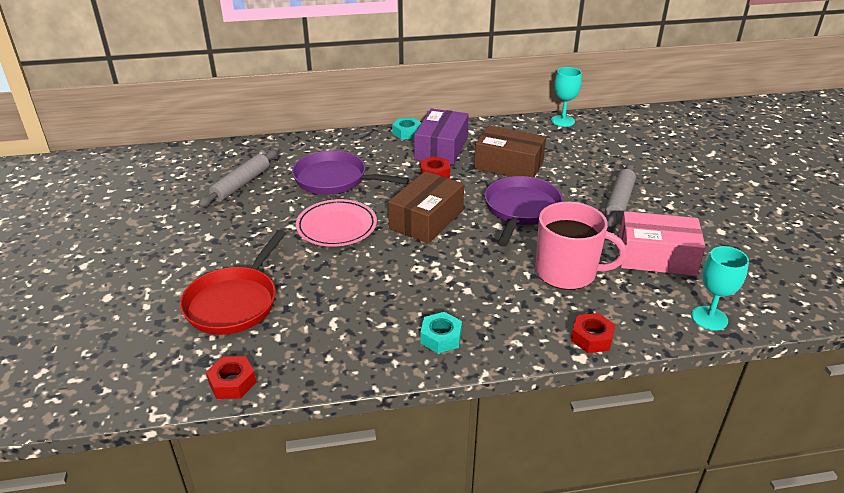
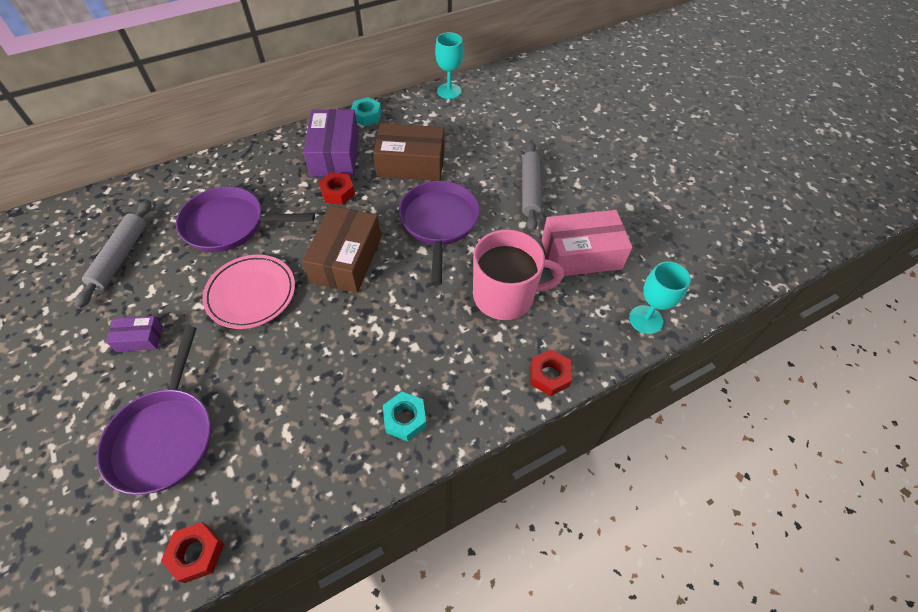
camera: 20 degrees left, 20 degrees up
(235, 302) = (165, 435): red pan -> purple pan
(237, 237) = (140, 338): none -> purple box
(407, 133) = (291, 139): turquoise nut -> turquoise nut (366, 116)

